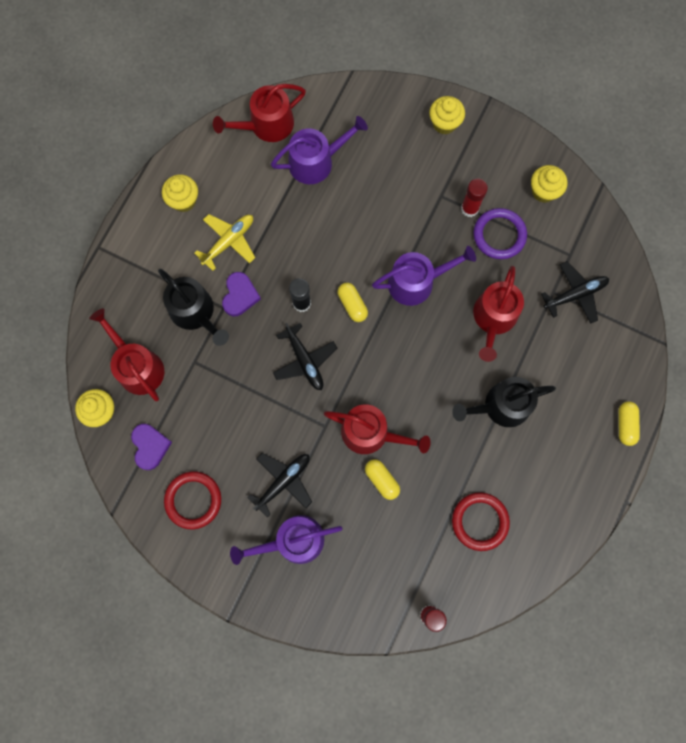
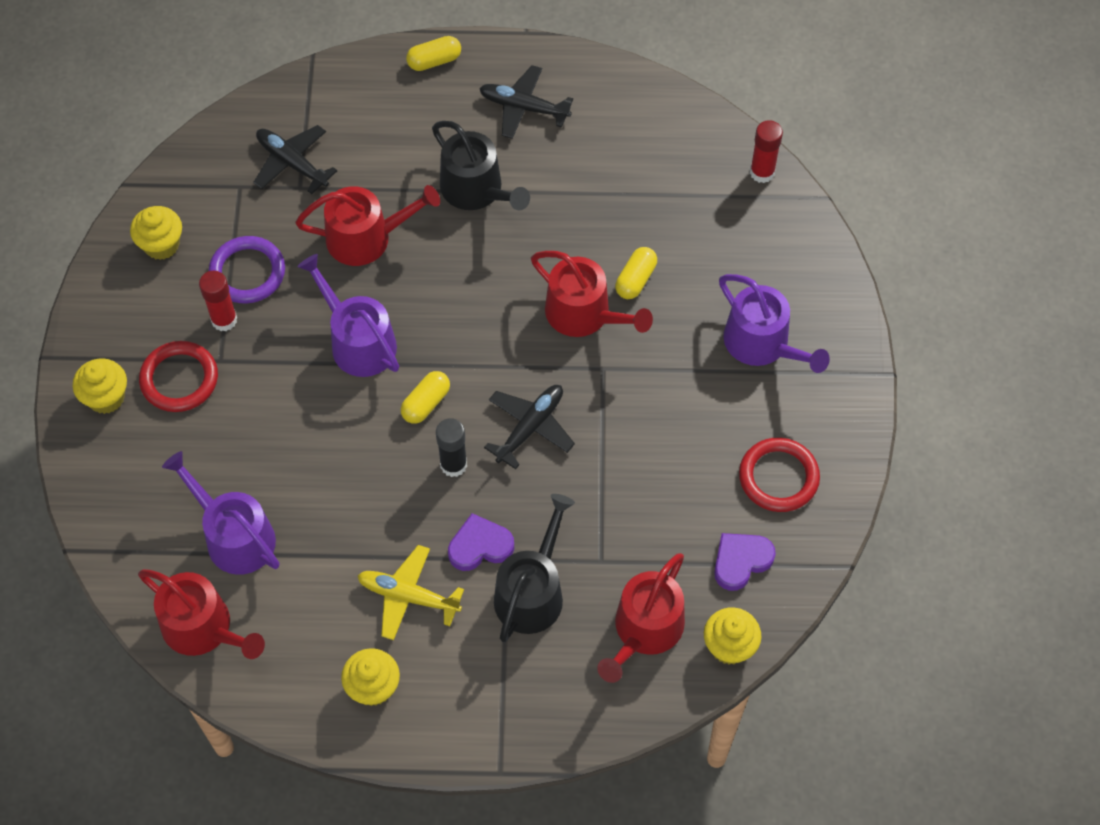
camera: 115 degrees left, 15 degrees down
(283, 481) = (697, 385): black plane -> black plane (523, 107)
(371, 433) = (584, 314): red watering can -> red watering can turned 135 degrees clockwise
(480, 521) = (628, 162): red ring -> red ring (179, 379)

